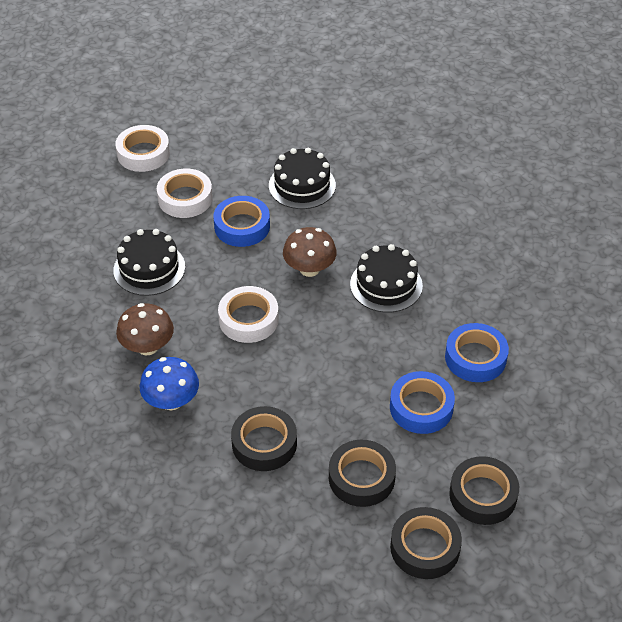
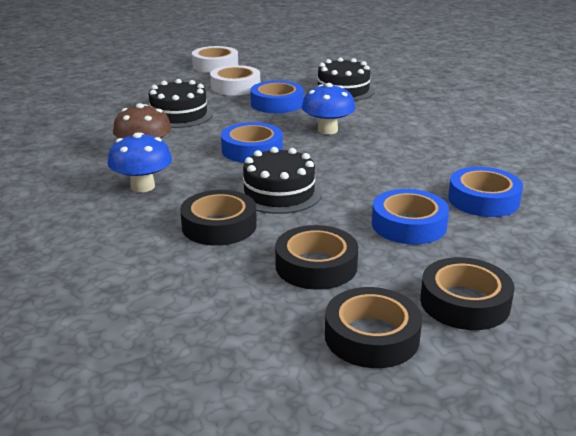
camera: 15 degrees right, 20 degrees down
(248, 319) = (252, 150): white tape -> blue tape
(309, 269) = (327, 130): brown mushroom -> blue mushroom
(386, 285) = (400, 146): black cake -> black cake (279, 193)

